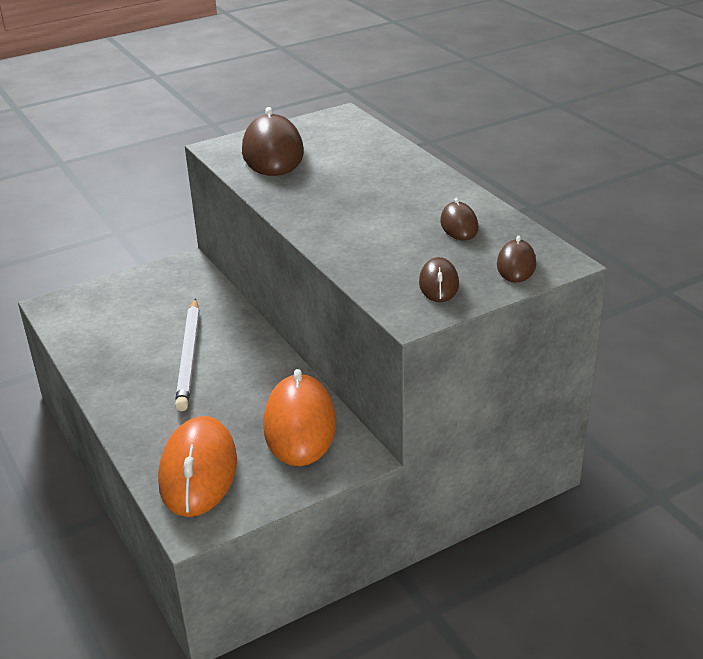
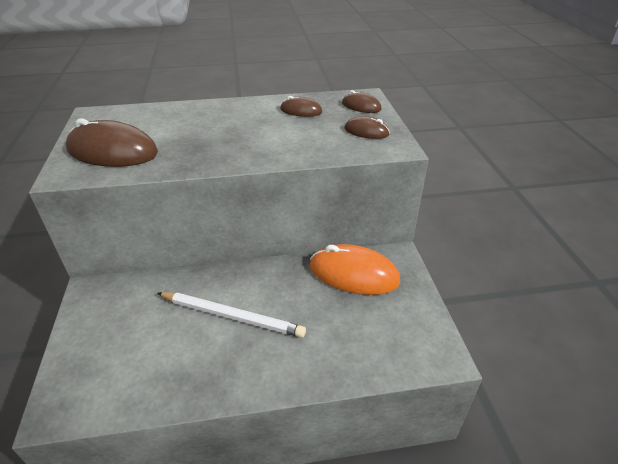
camera: 70 degrees left, 5 degrees up
(198, 471) = (382, 340): orange mouse -> none

